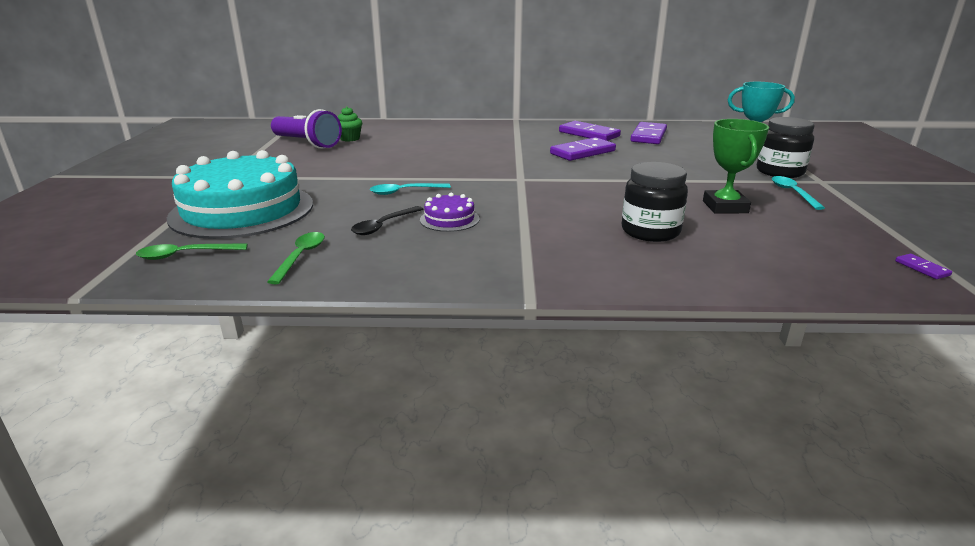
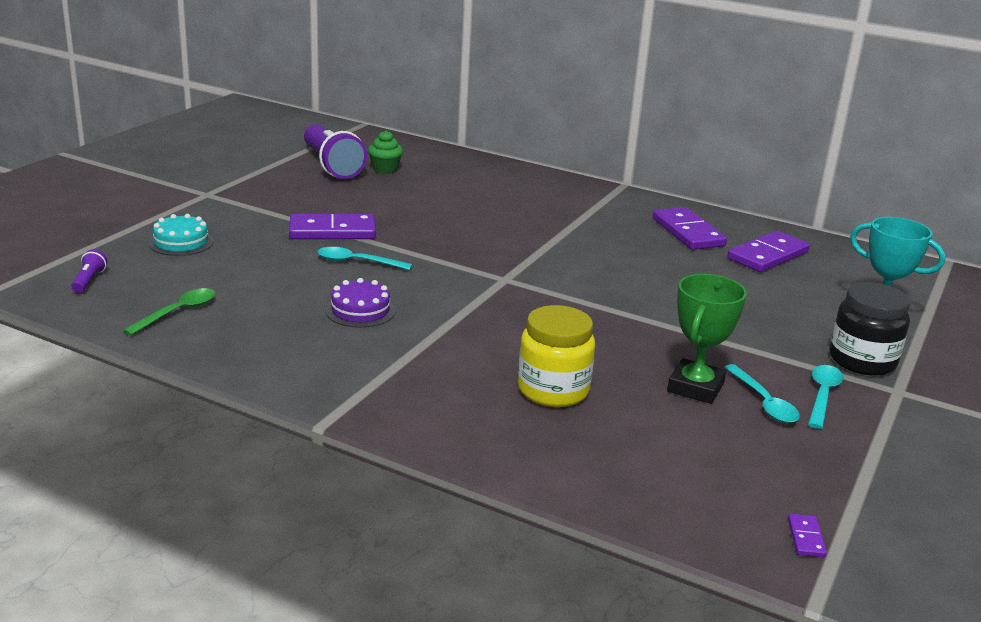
camera: 25 degrees right, 0 degrees up
(186, 255) = (89, 280): green spoon -> purple flashlight
(242, 210) = (181, 242): turquoise cake -> turquoise cake, size x0.42
(384, 225) = (288, 299): black spoon -> none
(582, 152) = (636, 260): purple domino -> purple domino (332, 231)
(650, 231) = (553, 390): black jar -> yellow jar
(771, 204) = (763, 402): none -> turquoise spoon

